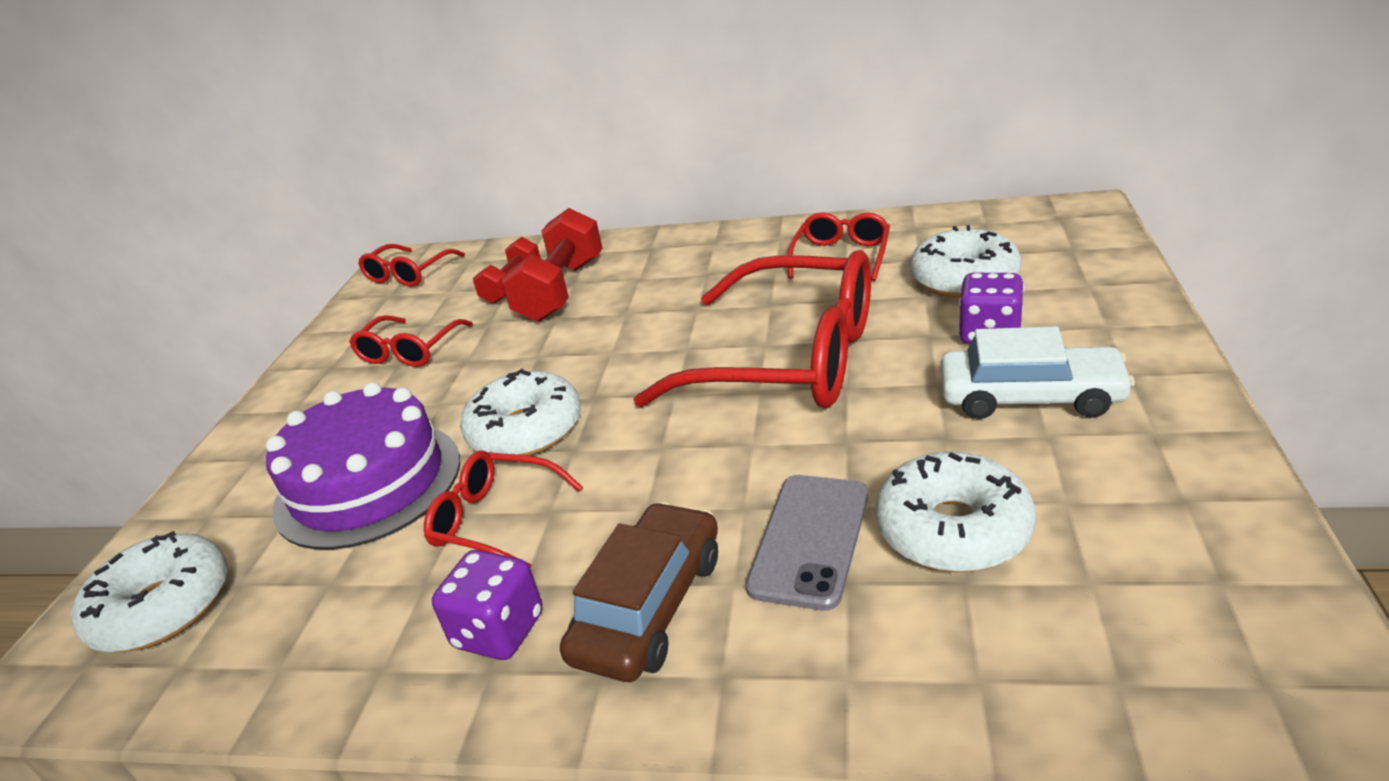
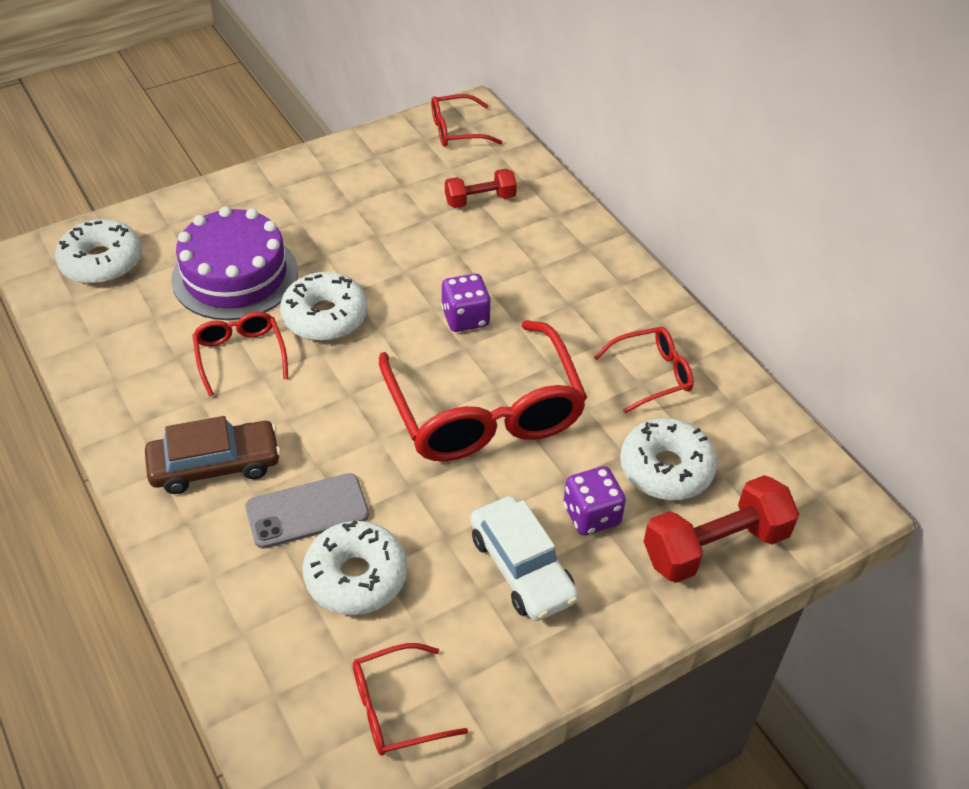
camera: 45 degrees right, 15 degrees up
(409, 351) = (368, 200): red glasses -> red glasses (396, 708)
(499, 631) = (163, 411): purple dice -> purple dice (465, 318)
(561, 290) = (492, 232): red dumbbell -> red dumbbell (715, 546)

